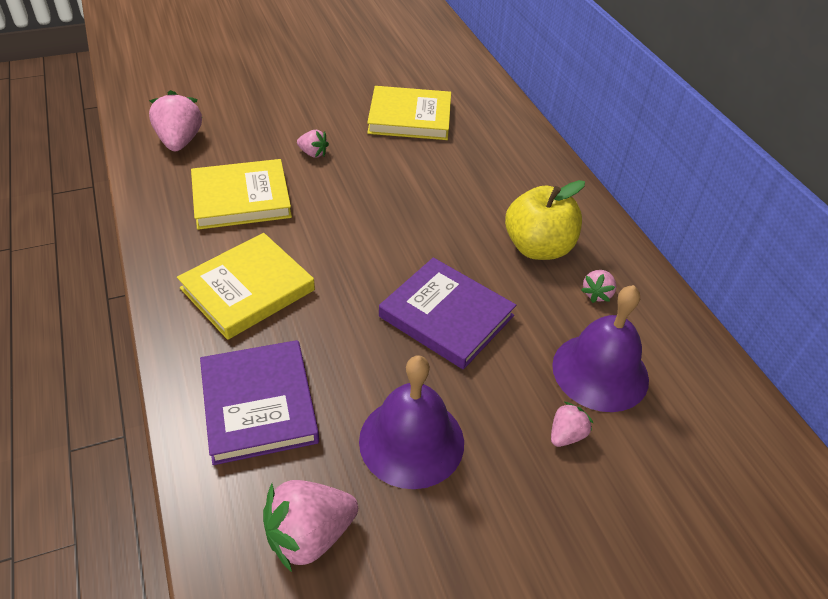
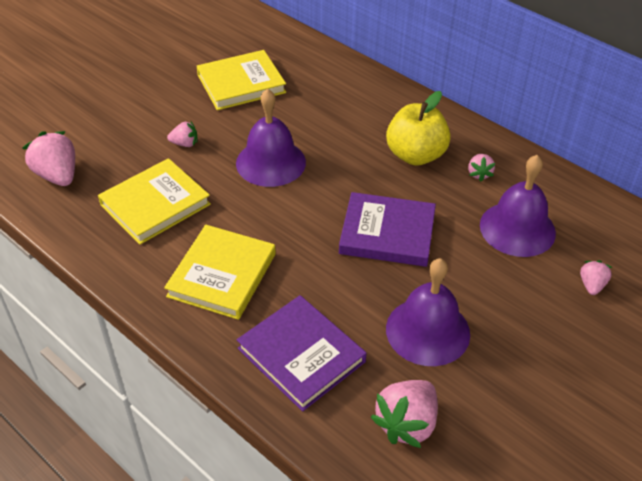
camera: 25 degrees left, 0 degrees up
(380, 200) = (270, 162): none -> purple bell
(566, 435) = (524, 281): pink strawberry -> pink strawberry (591, 285)

